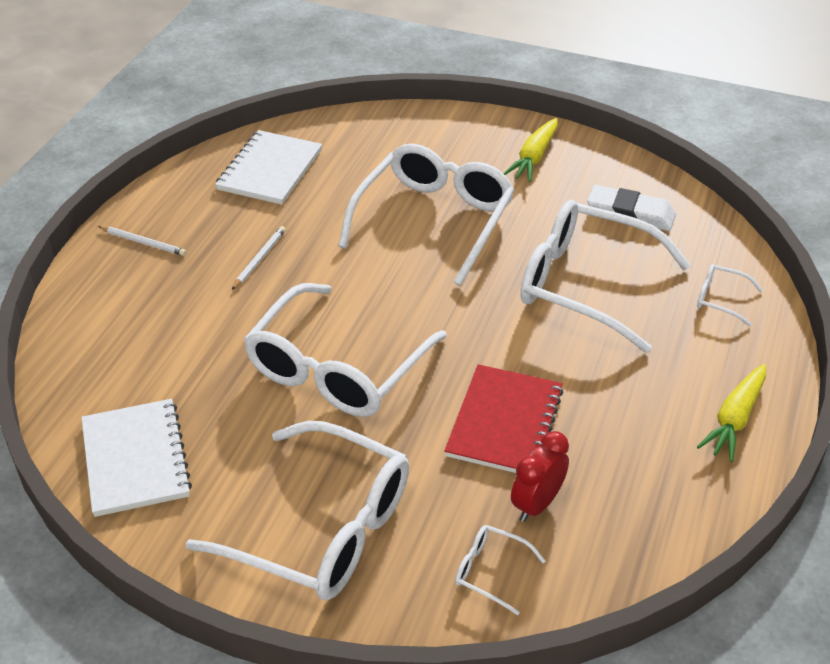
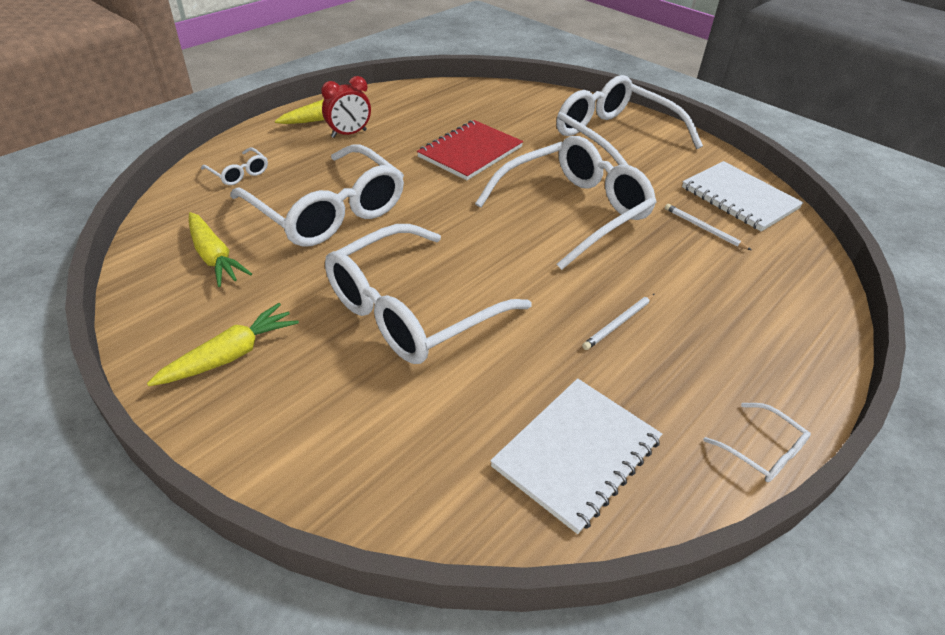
camera: 160 degrees left, 0 degrees up
(135, 459) = (739, 198): white notebook -> white notebook turned 45 degrees counterclockwise
(143, 242) = (754, 386): white pencil -> white pencil (704, 229)
(490, 571) = (526, 103): white glasses -> white glasses (762, 451)
(536, 504) = (481, 117): red clock -> red clock (349, 134)
(630, 213) = (214, 256): white eraser -> yellow carrot

